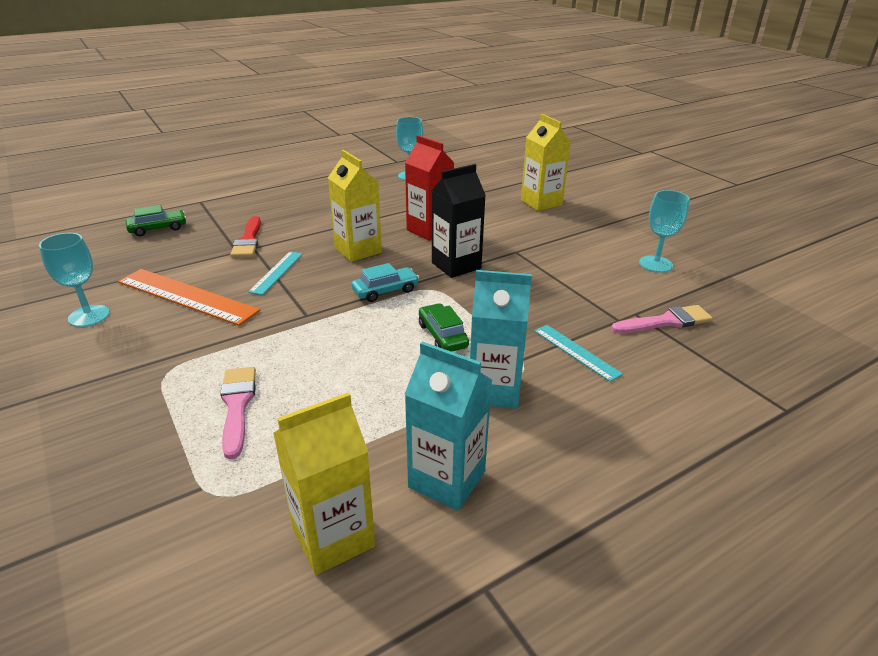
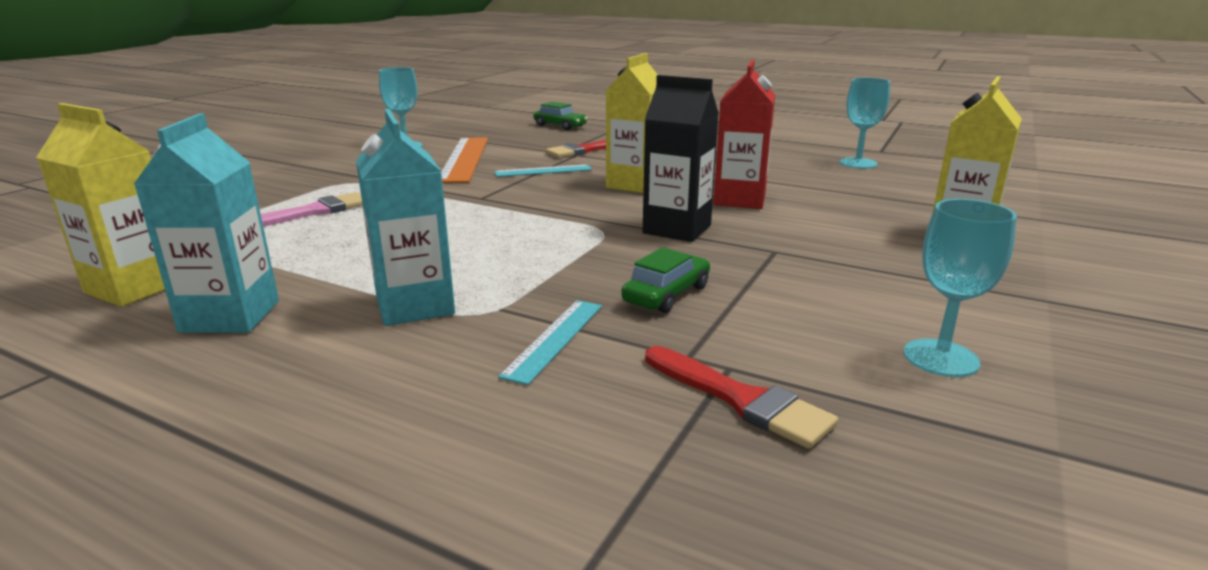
camera: 60 degrees right, 10 degrees down
(385, 291) = (567, 213): turquoise car -> none
(442, 335) = (506, 256): green car -> green car (667, 294)
(665, 321) = (740, 399): pink brush -> red brush

